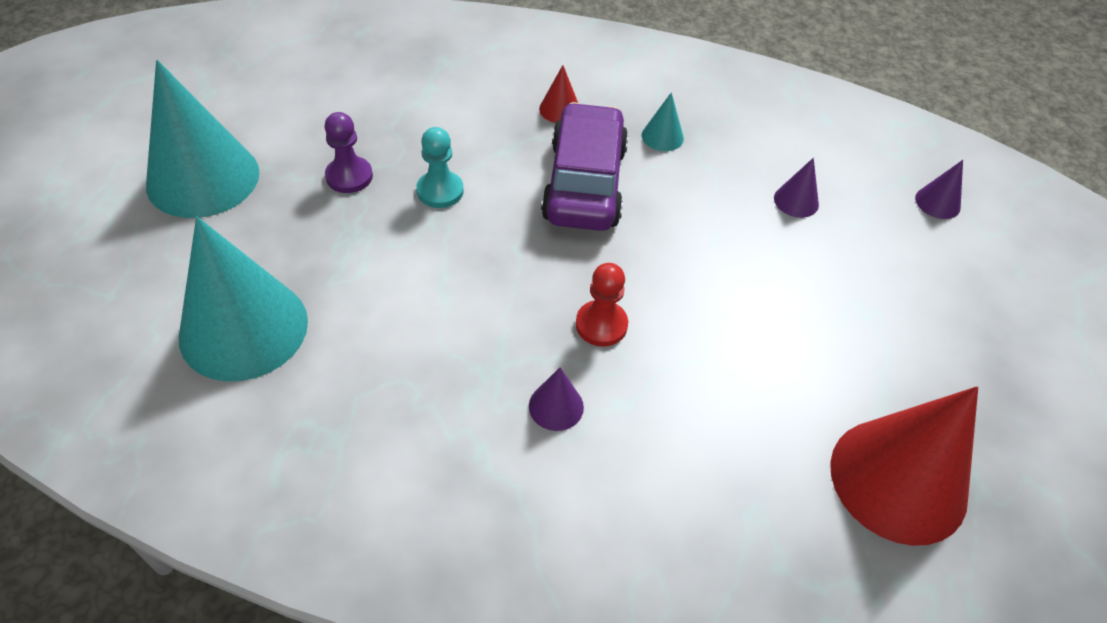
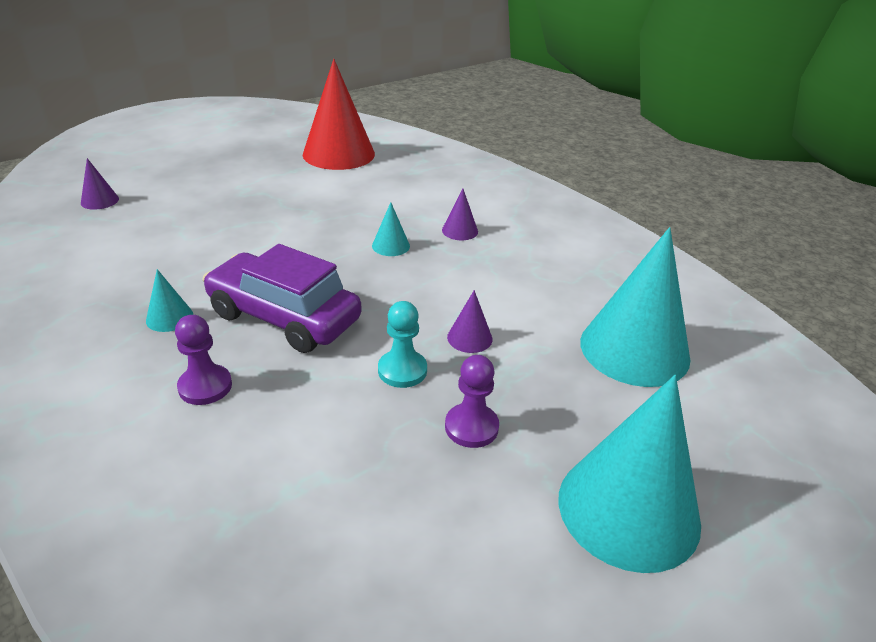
camera: 140 degrees left, 15 degrees down
(560, 109) = (205, 386): red cone -> purple pawn
(584, 183) = (284, 317): purple car -> purple car turned 75 degrees clockwise
(601, 325) = (390, 246): red pawn -> turquoise cone
(796, 201) = (171, 239): purple cone -> purple cone (469, 338)

